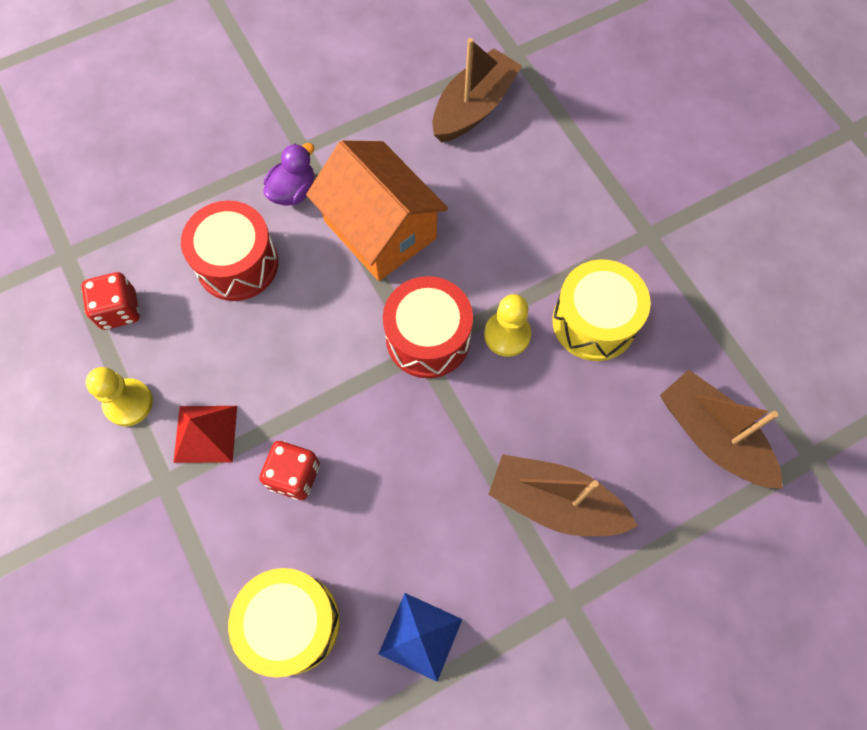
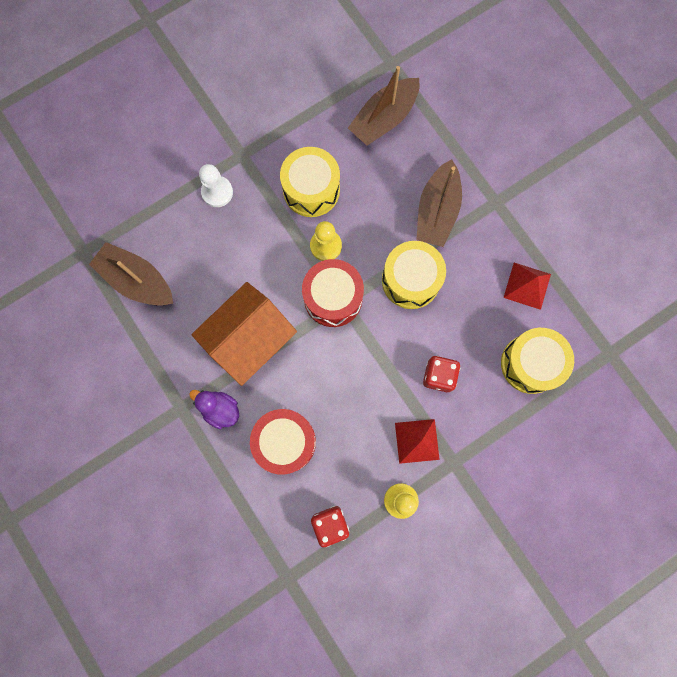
camera: 95 degrees left, 10 degrees up
(420, 636) = (527, 286): blue pyramid -> red pyramid
(445, 450) = (411, 280): none -> yellow drum
(592, 202) = (217, 192): none -> white pawn

